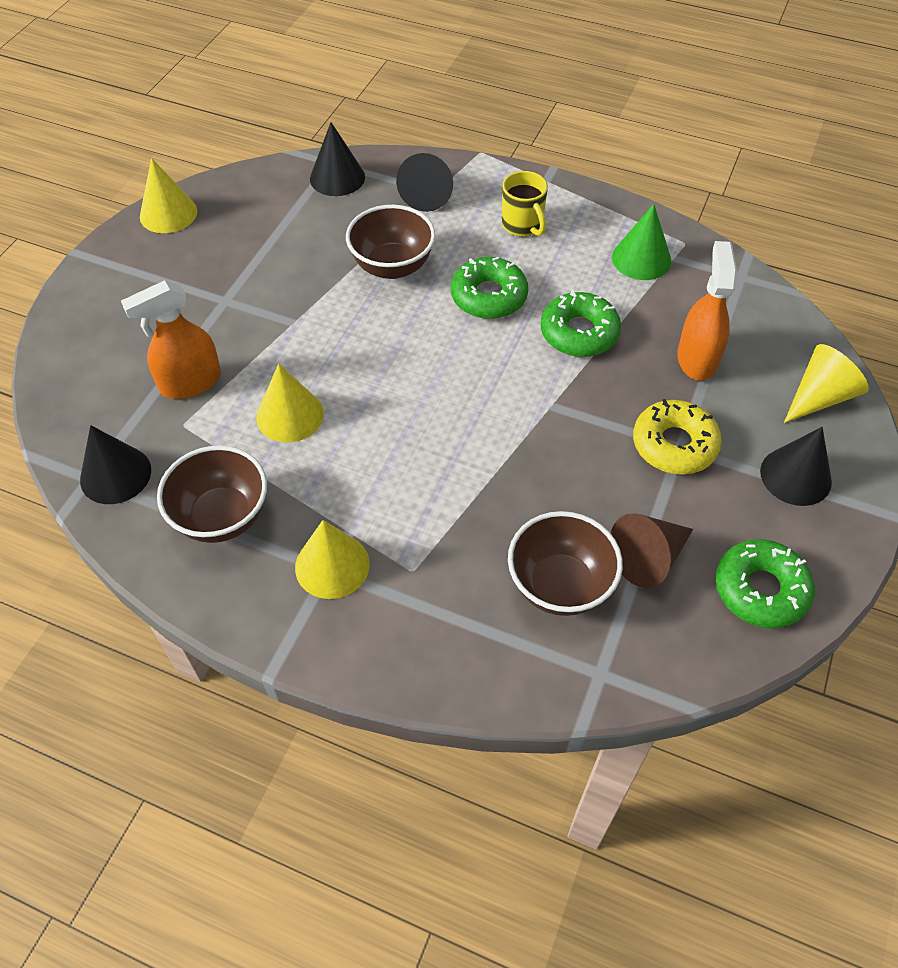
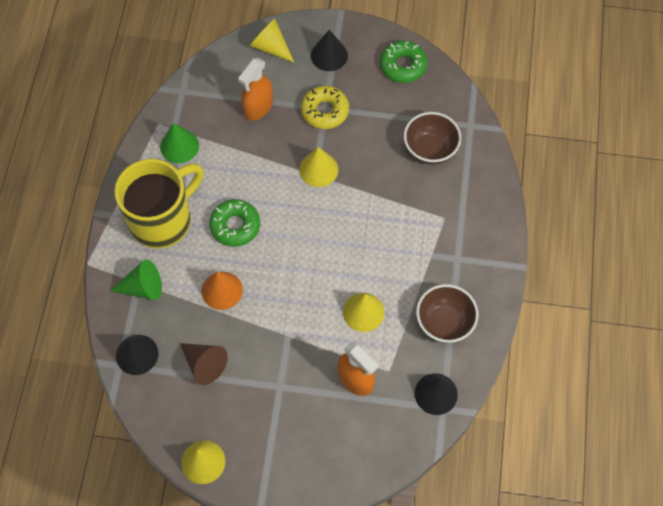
camera: 105 degrees left, 10 degrees up
(332, 565) = (454, 257): yellow cone -> yellow cone (318, 169)
(392, 266) = (222, 290): brown bowl -> orange cone
(427, 194) = (143, 287): black cone -> green cone
(523, 225) = (162, 220): yellow mug -> yellow mug, size x2.15
(579, 333) = (253, 170): green donut -> none
(648, 558) = (401, 114): brown cone -> brown cone (204, 364)
(697, 359) = (258, 107): orange spray bottle -> orange spray bottle turned 45 degrees counterclockwise

